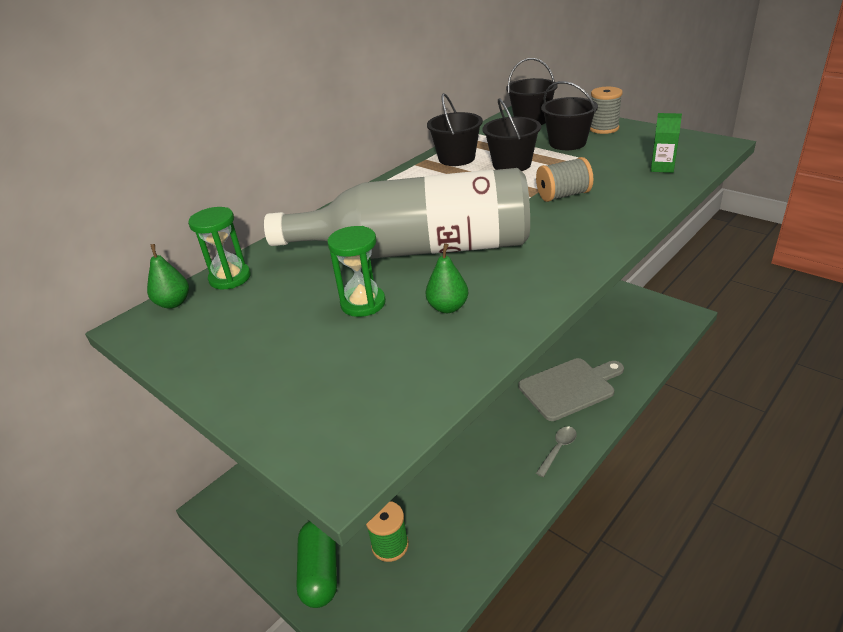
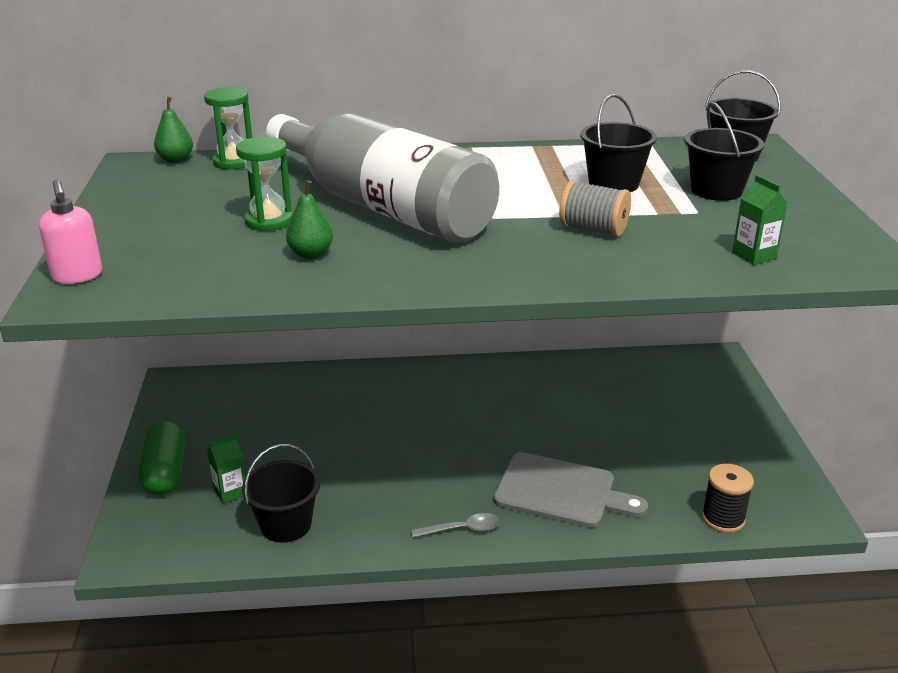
camera: 40 degrees right, 5 degrees down
(312, 442) = (77, 276): none -> pink soap dispenser
(320, 572) = (165, 472): green capsule -> green capsule turned 45 degrees counterclockwise
(390, 545) = (230, 492): green spool -> green carton
(456, 158) = (579, 156): black bucket -> black bucket (286, 524)
(603, 128) = (791, 195): grey spool -> none
(655, 345) = (723, 518): none -> black spool

